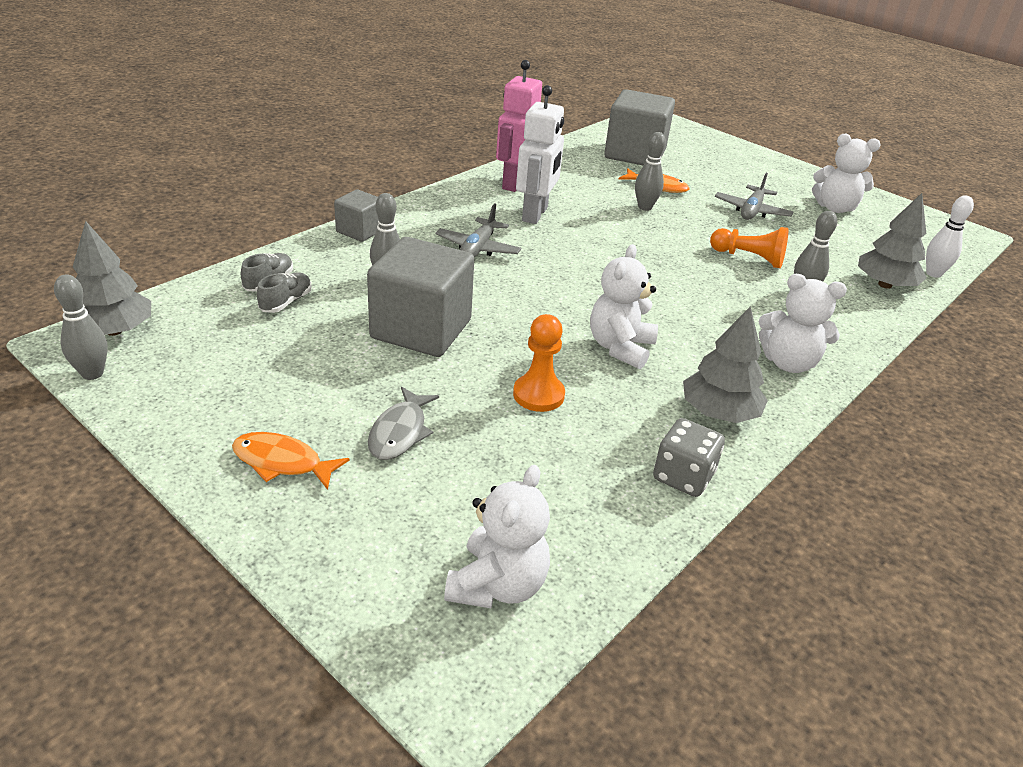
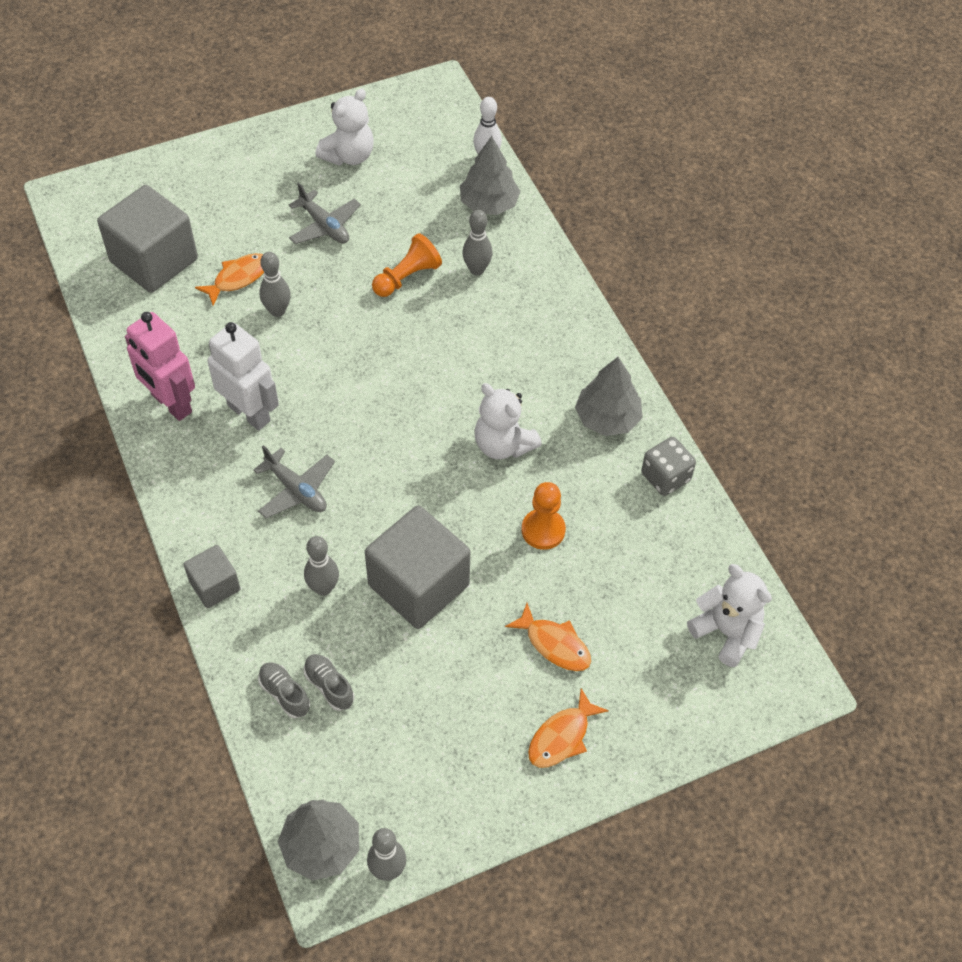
camera: 65 degrees left, 20 degrees up
(400, 432) = (554, 644): grey fish -> orange fish
(788, 363) = (566, 338): white teddy bear -> none

